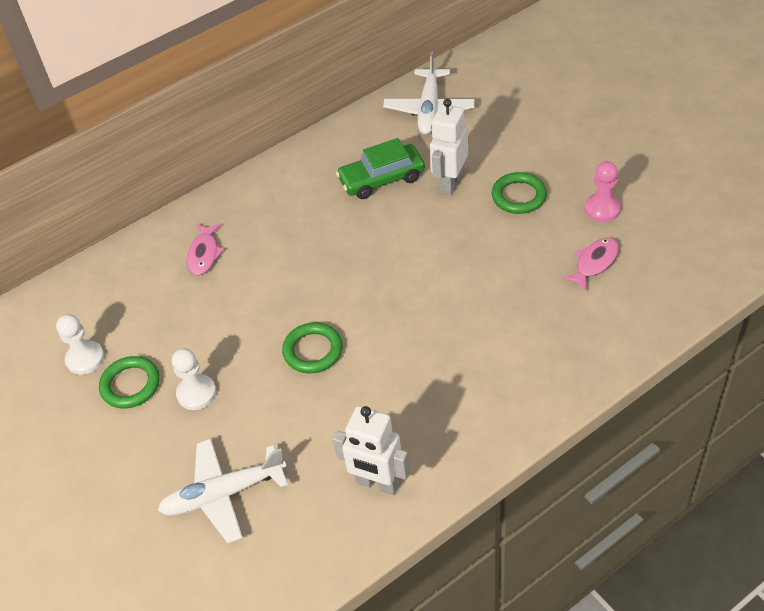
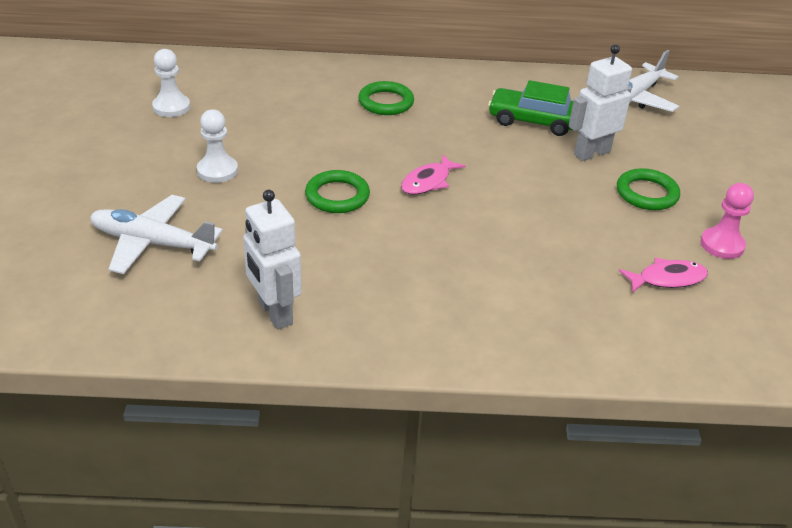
camera: 30 degrees right, 10 degrees down
(130, 385) = (180, 139): green ring -> green ring (386, 102)
(204, 254) = (333, 94): pink fish -> pink fish (428, 182)

